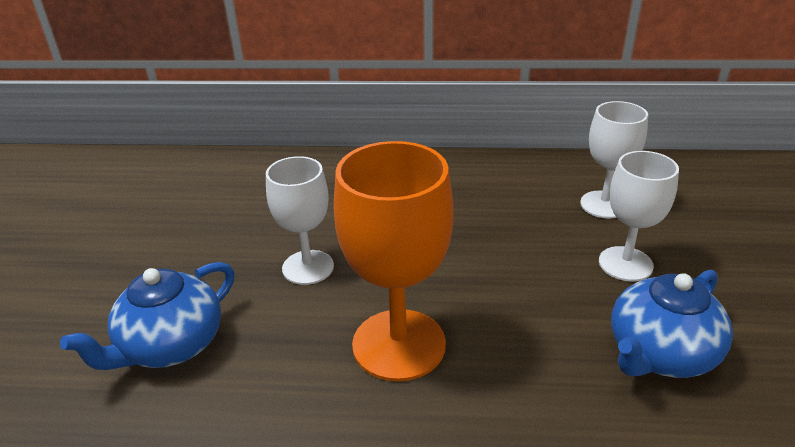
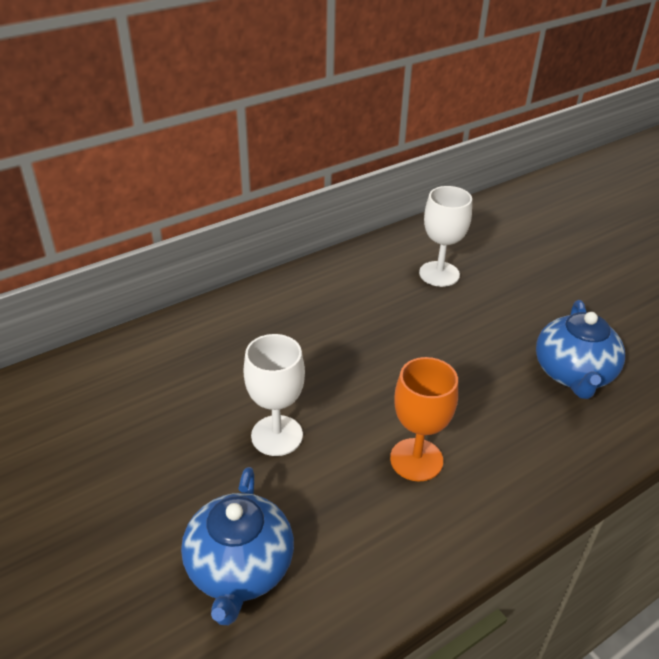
camera: 40 degrees left, 5 degrees up
(399, 344) = (416, 459): orange goblet -> orange goblet, size x0.64
(625, 264) = (496, 317): white goblet -> none

